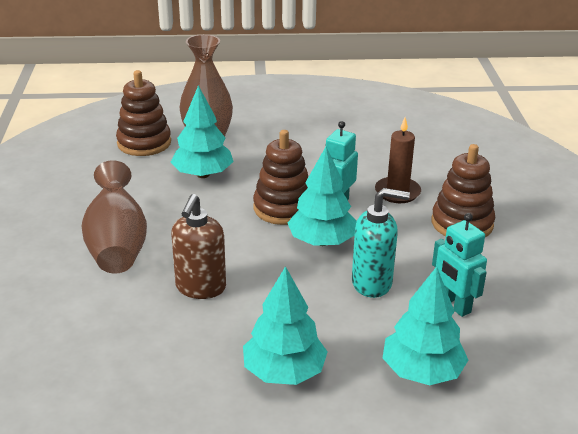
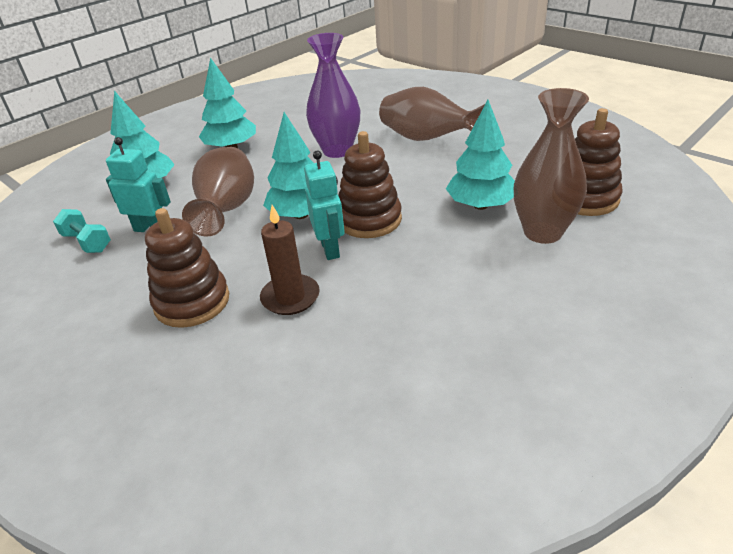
camera: 140 degrees right, 5 degrees up
(200, 288) = (337, 150): brown soap dispenser -> purple vase
(372, 283) = (227, 210): turquoise soap dispenser -> brown vase
(521, 327) = (87, 242): none -> turquoise dumbbell

